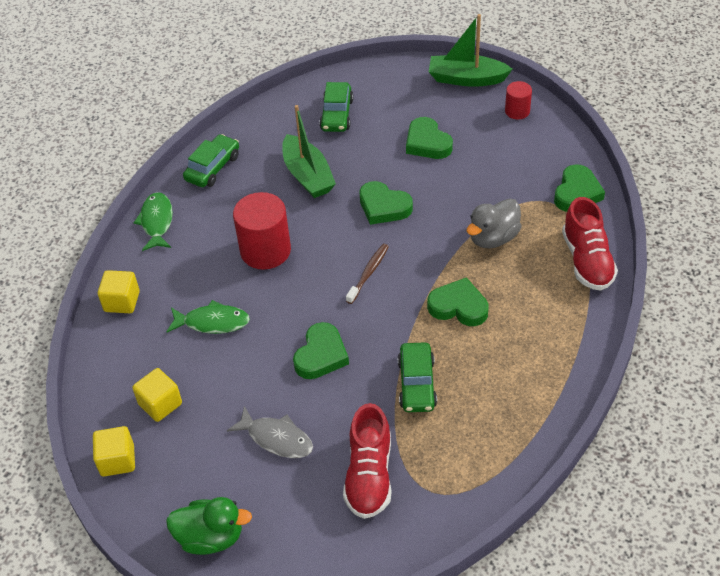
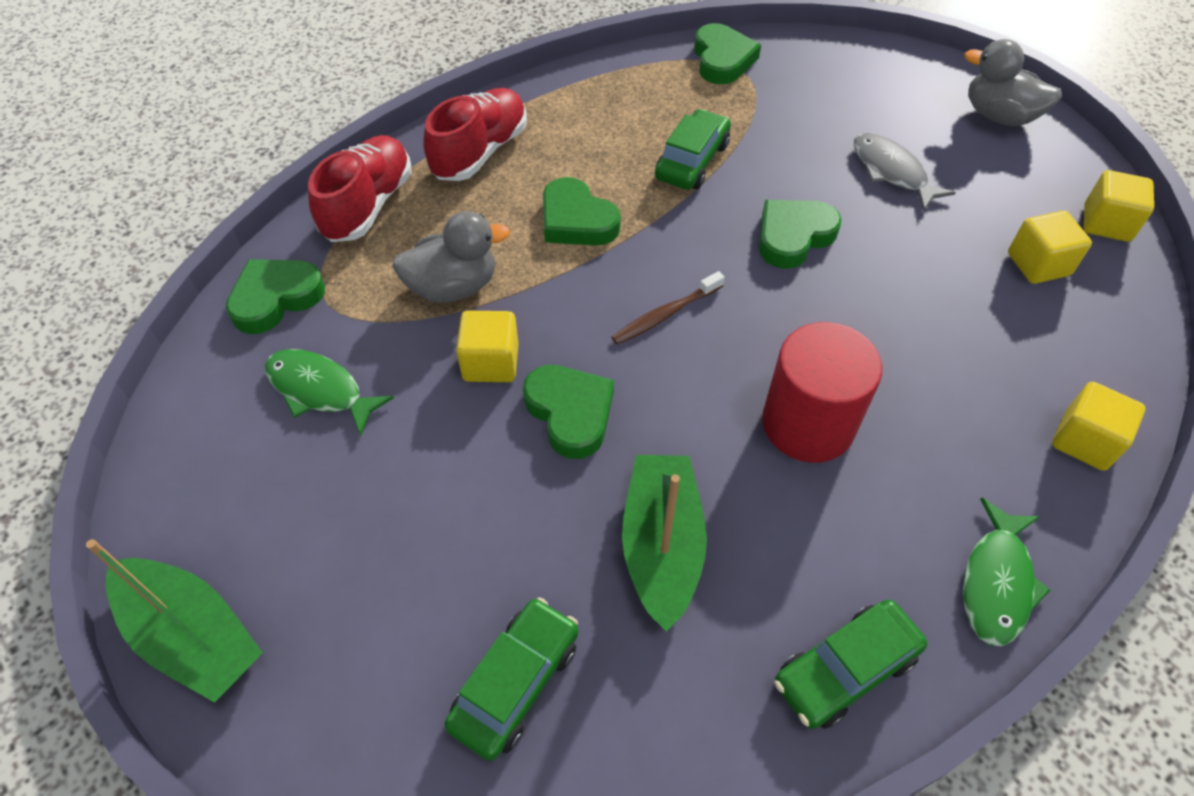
camera: 155 degrees left, 5 degrees up
(211, 537) = (999, 116): green duck -> grey duck
(212, 322) = (935, 342): green fish -> green fish (320, 390)
(369, 475) = (800, 104): red shoe -> red shoe (480, 152)
(427, 143) = (402, 508): green heart -> green heart (722, 60)
(440, 211) = (491, 362): none -> yellow cube
(517, 111) = (193, 496): red cylinder -> none

